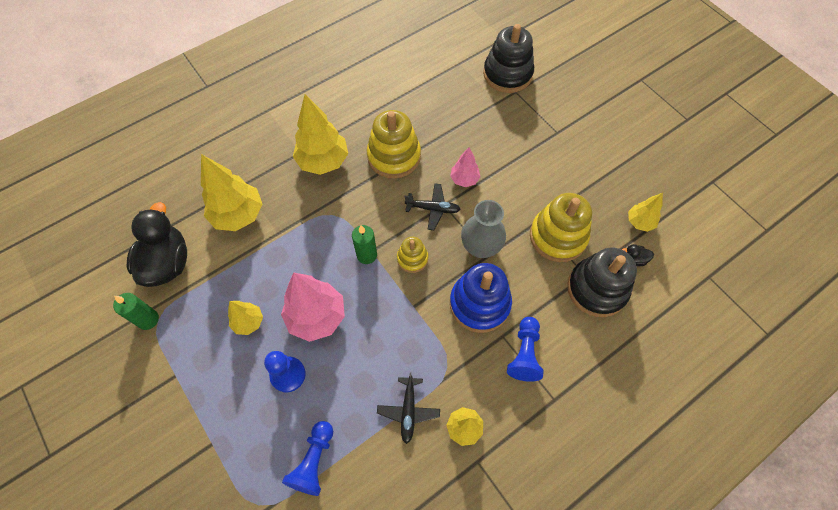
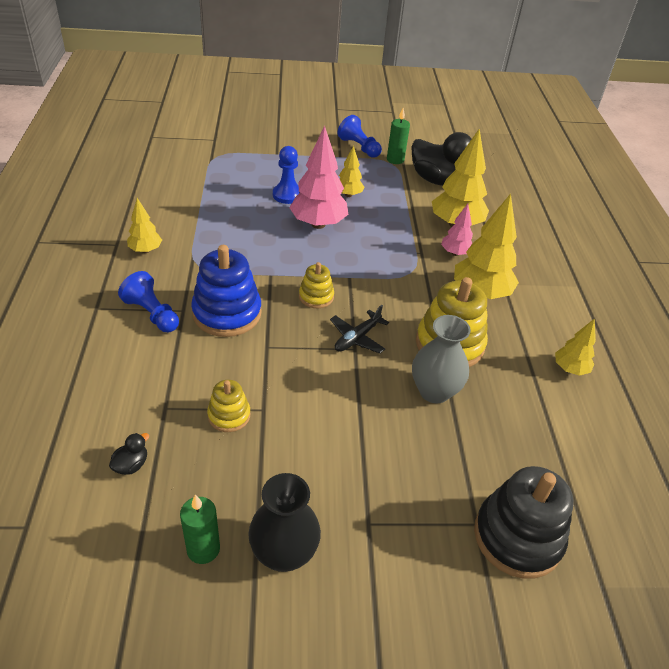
camera: 120 degrees right, 20 degrees down
(314, 461) = (215, 182): blue pawn -> blue pawn (359, 147)
(367, 255) = (347, 272): green candle -> green candle (203, 549)
(408, 411) = (193, 232): black plane -> none
(464, 179) = (372, 382): pink tree -> pink tree (455, 253)
(480, 247) = (281, 347): grey vase -> grey vase (434, 391)
(558, 236) = (229, 415): yellow stacking toy -> yellow stacking toy, size x0.54
(597, 289) = (141, 406): black stacking toy -> none
(605, 156) = (284, 553): none -> black vase
(639, 222) = (162, 511): yellow tree -> yellow tree (570, 369)

